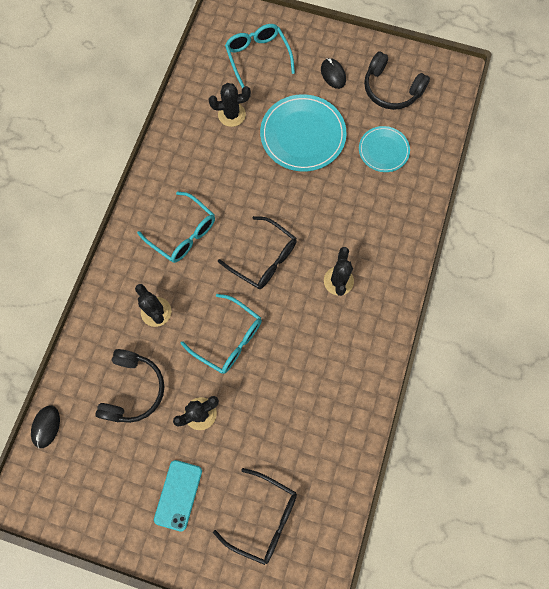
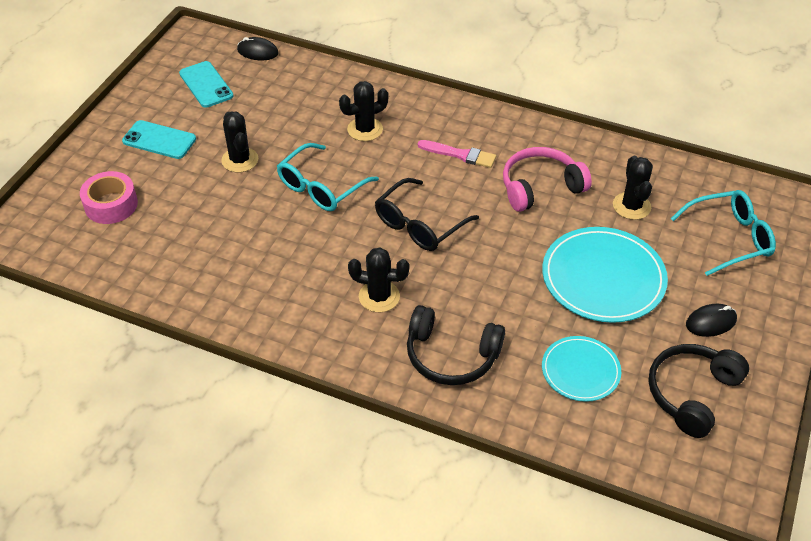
camera: 95 degrees right, 25 degrees down
(97, 468) = (206, 85): none -> turquoise phone
(133, 389) = (280, 110): black headphones -> black headphones (451, 356)
(183, 234) = (460, 154): turquoise glasses -> pink brush
(216, 175) = (540, 187): none -> pink headphones
(264, 517) = (111, 205): black glasses -> pink tape

